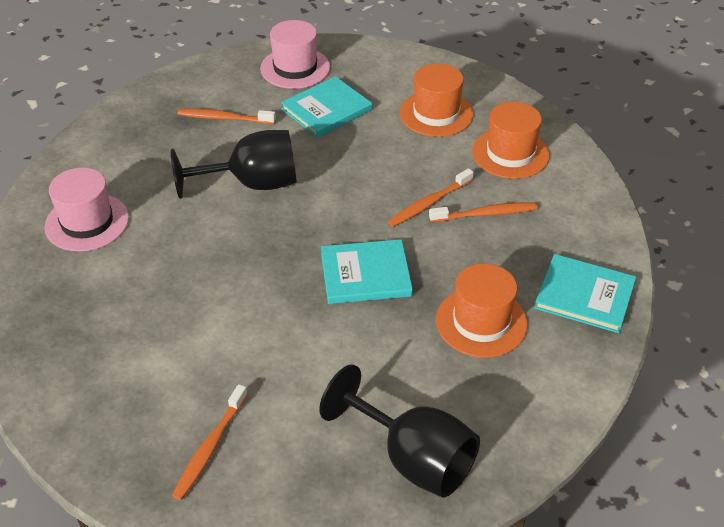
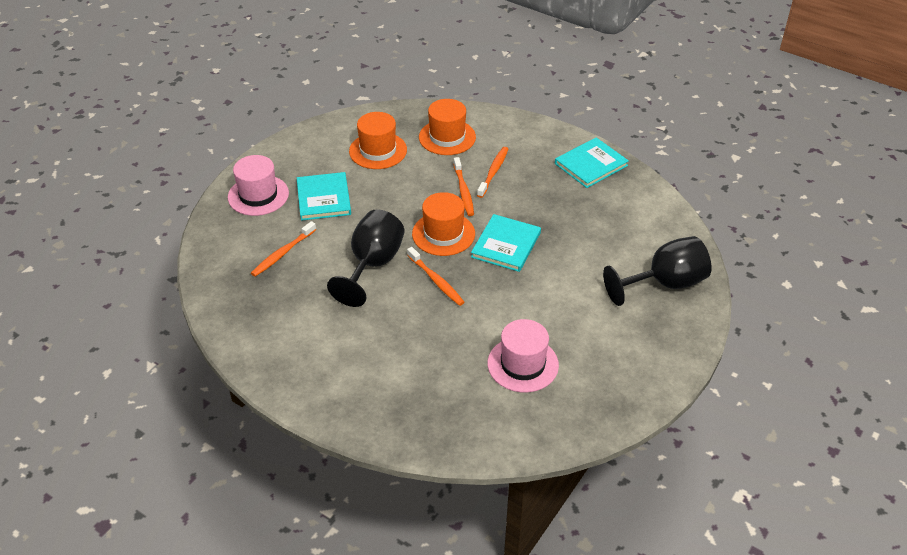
camera: 60 degrees left, 0 degrees up
(87, 222) = (338, 368): pink hat -> pink hat (523, 364)
(210, 447) = (602, 369): orange toothbrush -> orange toothbrush (436, 280)
(481, 322) = (582, 213): orange hat -> orange hat (443, 234)

